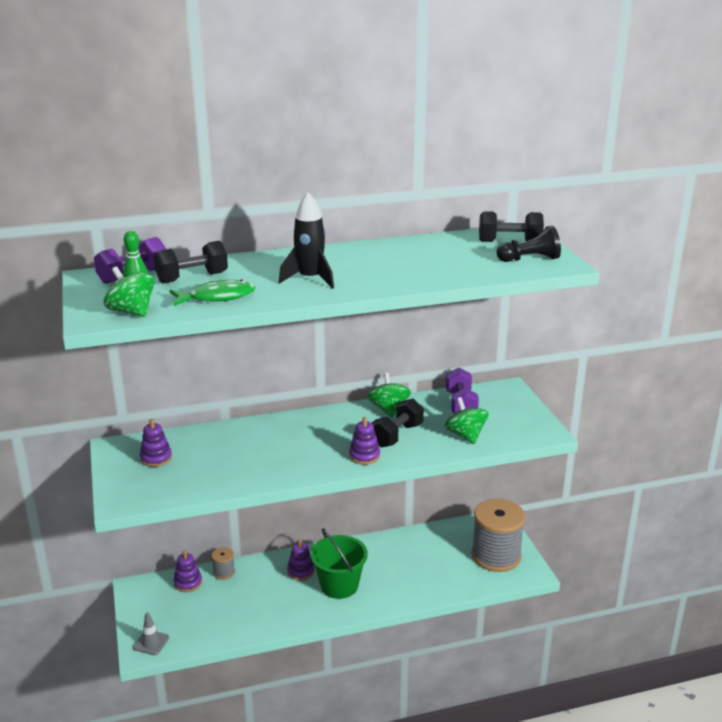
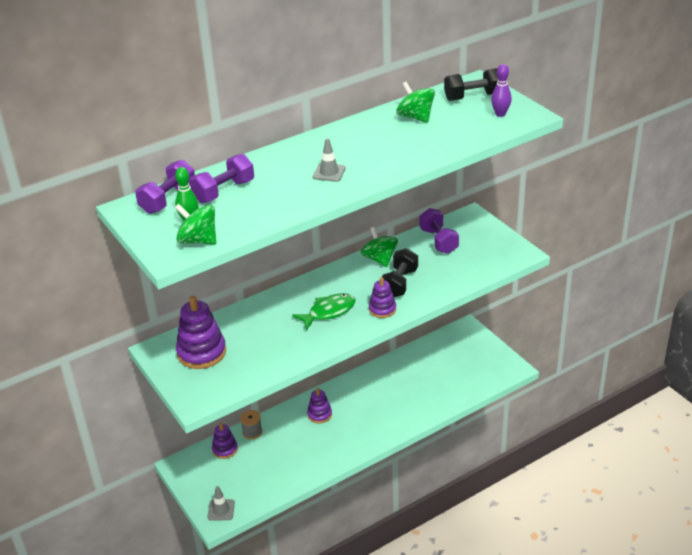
camera: 15 degrees left, 10 degrees up
(156, 458) = (201, 352): purple stacking toy -> purple stacking toy, size x1.72
(192, 278) = (224, 191): black dumbbell -> purple dumbbell
(217, 297) = (262, 209): green fish -> green fish (328, 312)
(310, 279) = (329, 172): black rocket -> grey traffic cone
(339, 585) = (358, 419): green bucket -> none
(465, 435) = (456, 270): green spinning top -> green spinning top (415, 117)
(496, 556) = (478, 360): grey spool -> none
(530, 259) = (500, 114): black pawn -> purple bowling pin

